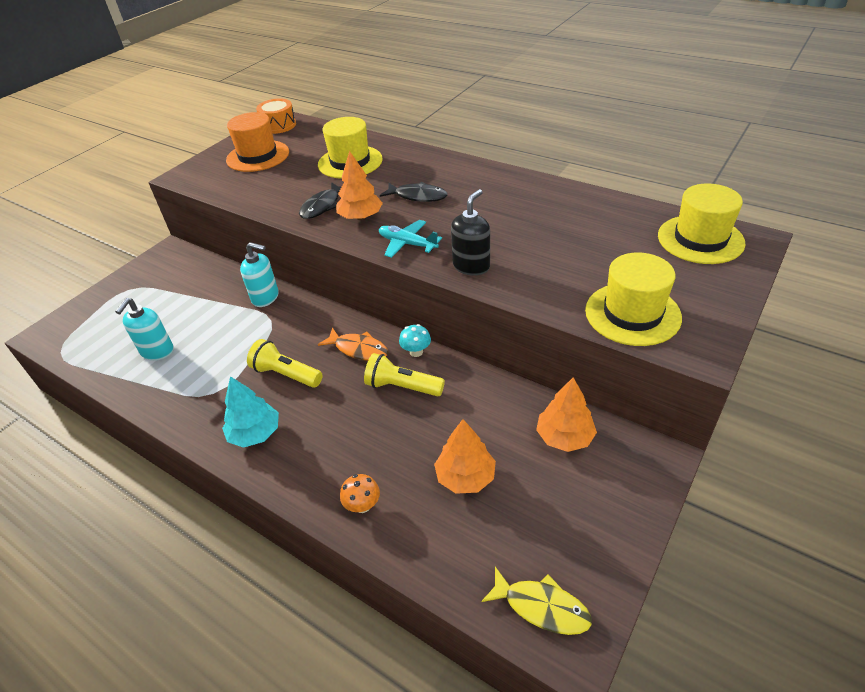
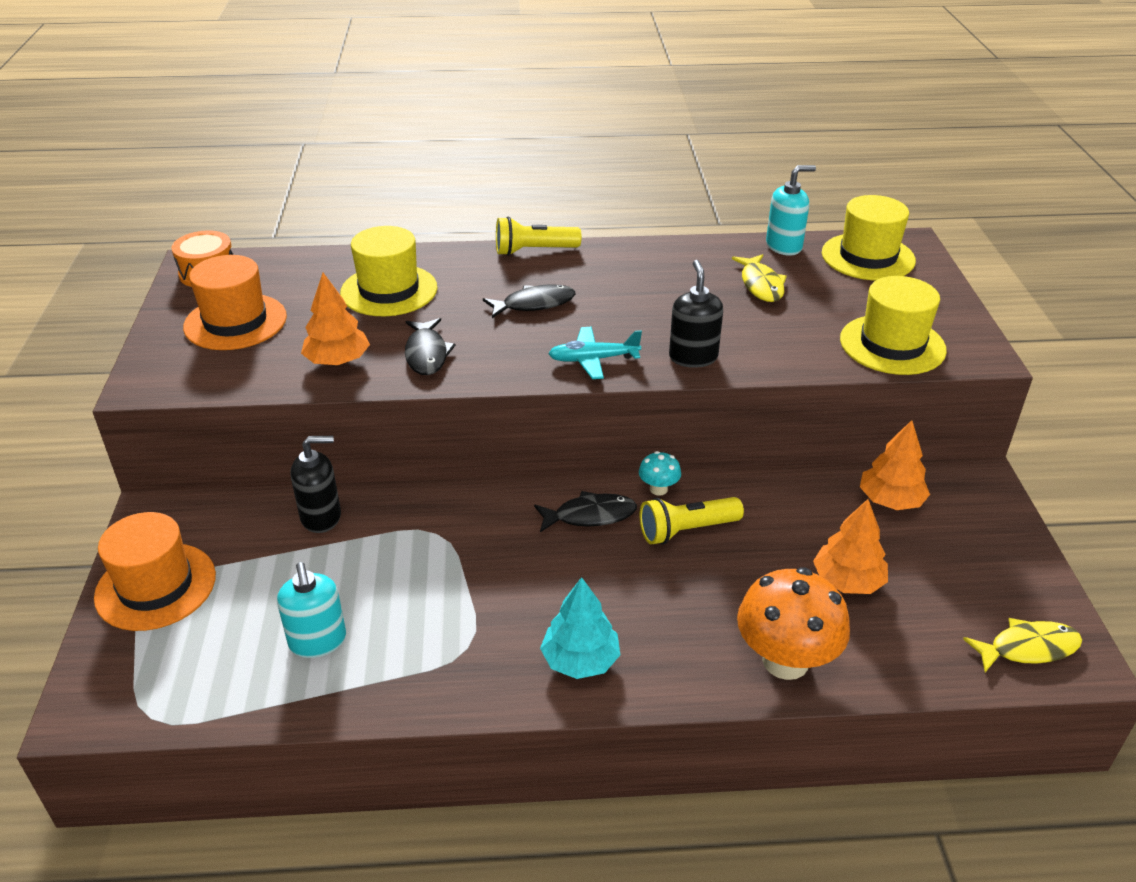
camera: 40 degrees left, 5 degrees down
(131, 288) = (156, 586): none -> orange hat
(231, 285) = (321, 517): none -> black soap dispenser
(265, 297) = (393, 510): turquoise soap dispenser -> turquoise soap dispenser (784, 246)
(286, 374) = (536, 582): yellow flashlight -> yellow flashlight (534, 251)
(358, 349) = (590, 516): orange fish -> black fish
(360, 217) = (495, 350): orange tree -> orange tree (337, 361)
(362, 505) = (785, 661): orange mushroom -> orange mushroom, size x2.15
(584, 233) = (761, 285): none -> yellow fish

